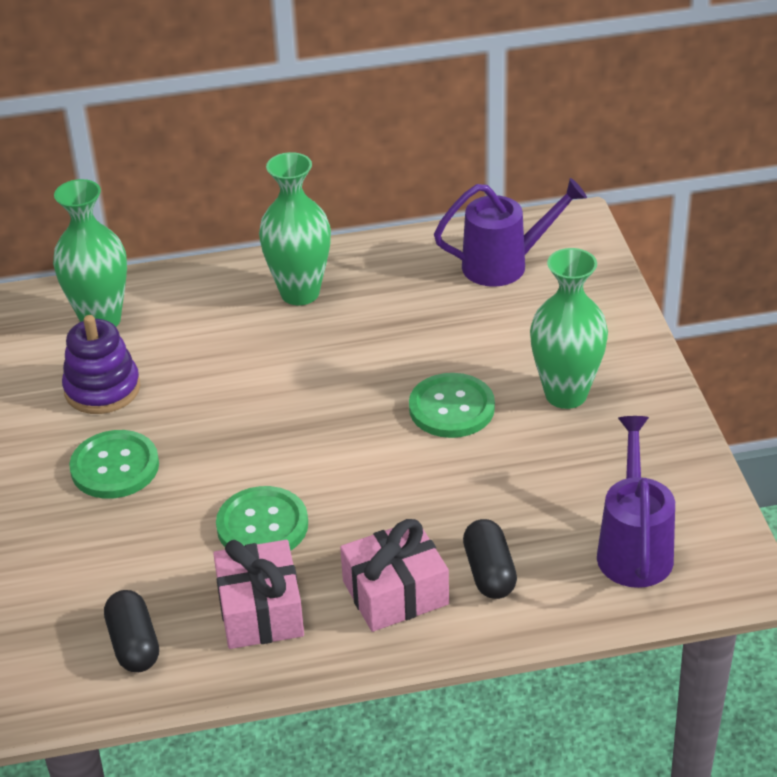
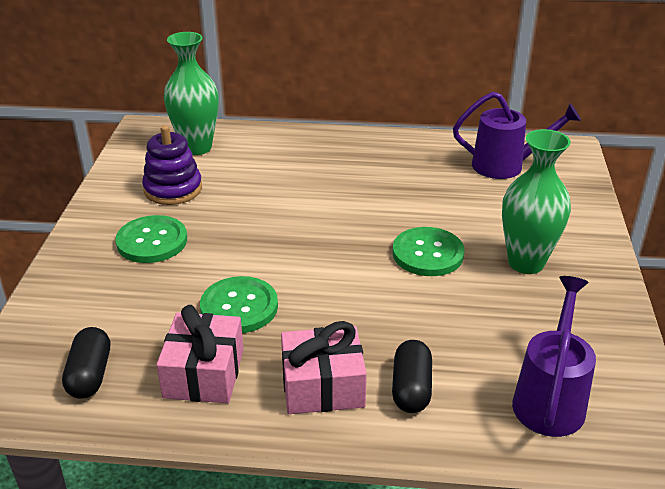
camera: 15 degrees right, 5 degrees down
(300, 293) = (344, 156): green vase -> none

